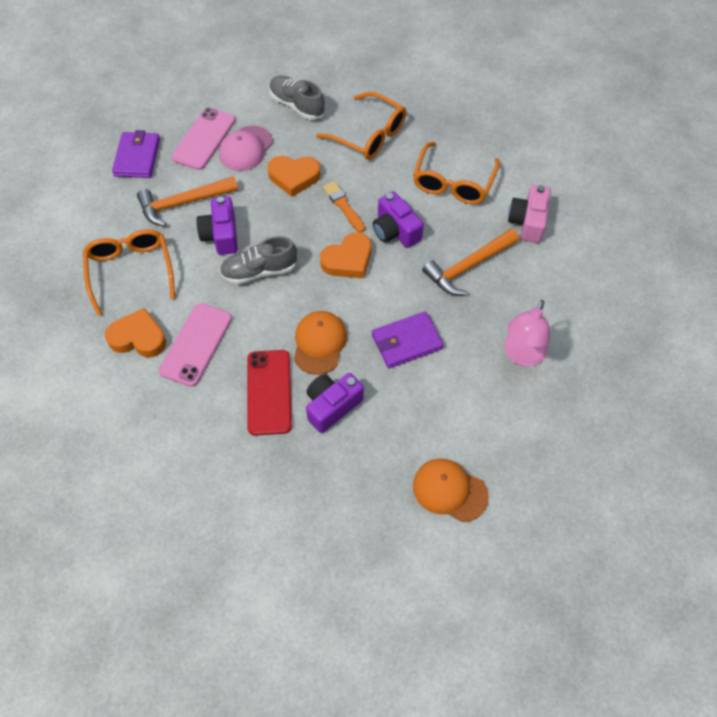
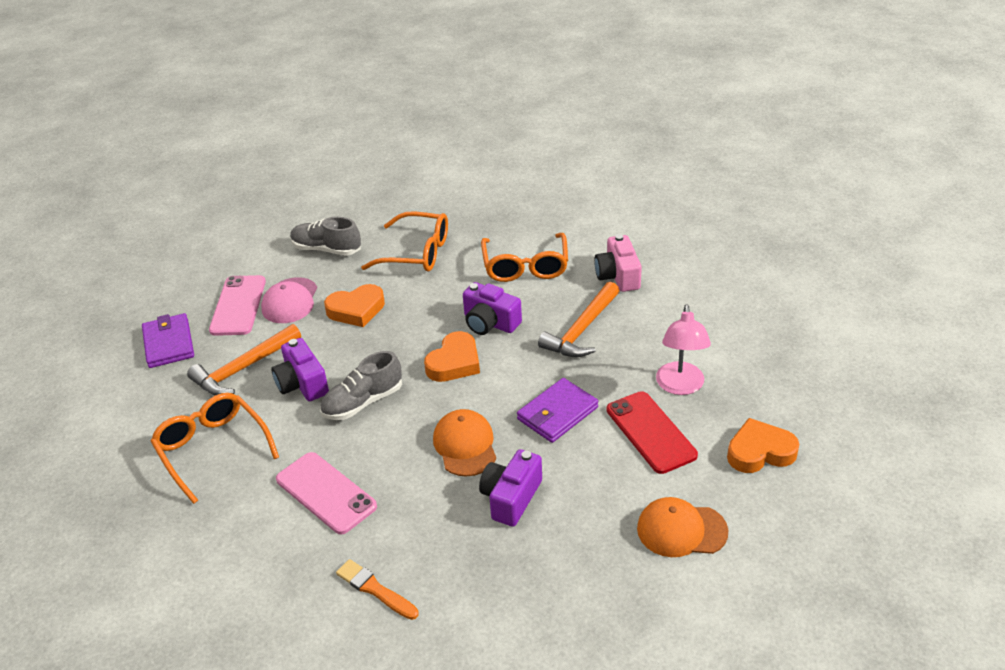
camera: 20 degrees left, 20 degrees down
(138, 338) = (253, 509): orange heart -> orange heart (760, 452)
(196, 344) = (326, 493): pink phone -> pink phone turned 45 degrees counterclockwise
(269, 392) = (434, 509): red phone -> red phone (650, 432)
(343, 206) = (423, 318): orange brush -> orange brush (375, 589)

